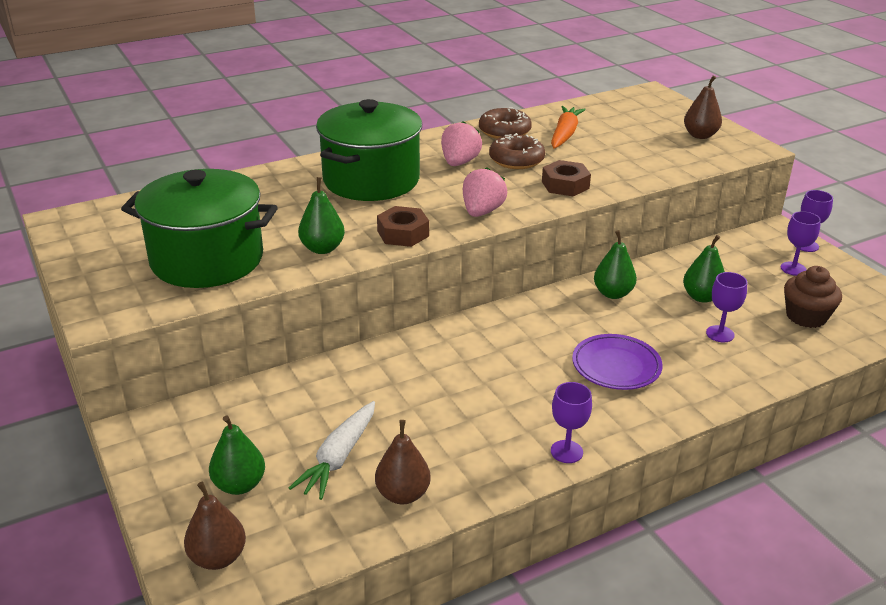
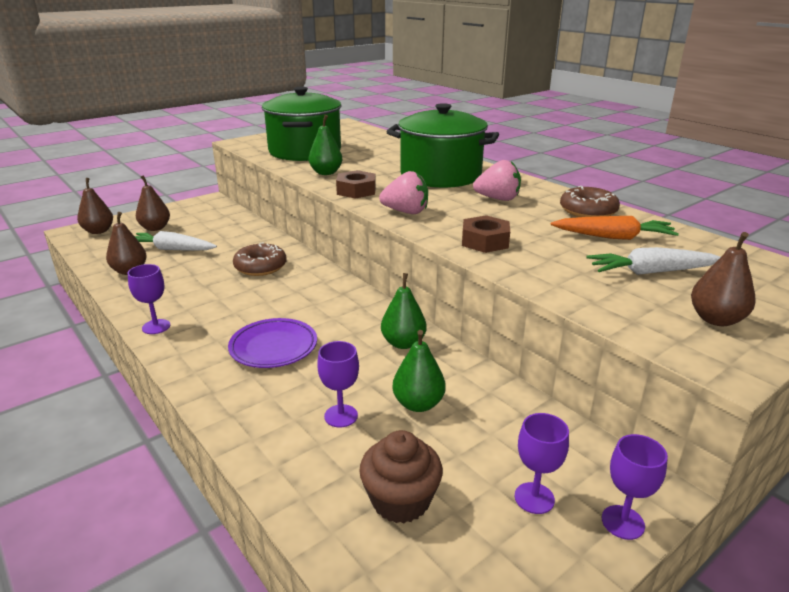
camera: 80 degrees right, 5 degrees down
(239, 485) = (155, 228): green pear -> brown pear
(516, 160) = (525, 219): brown donut -> brown donut (260, 267)
(630, 137) = (651, 272): none -> white carrot

